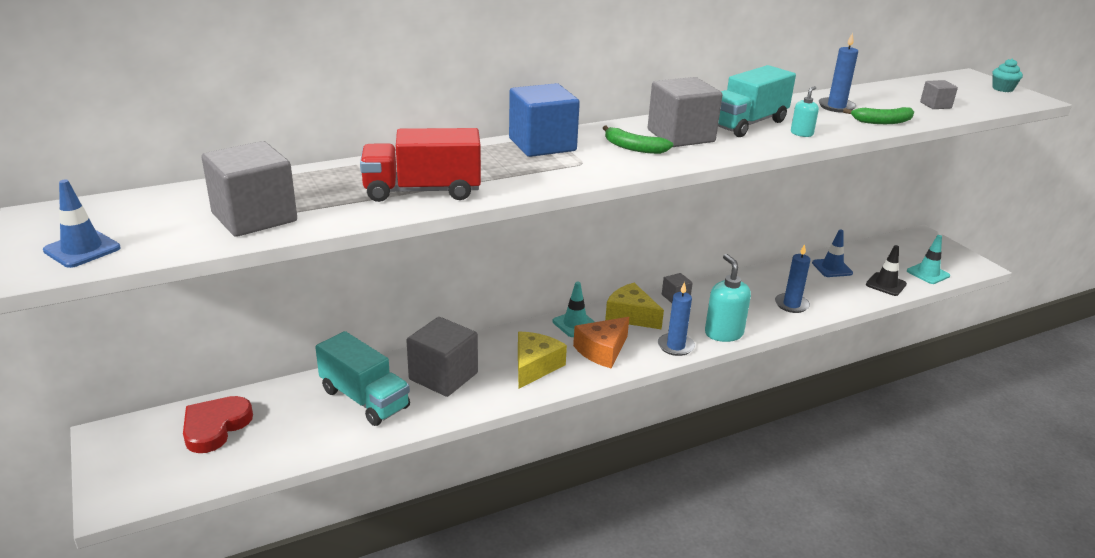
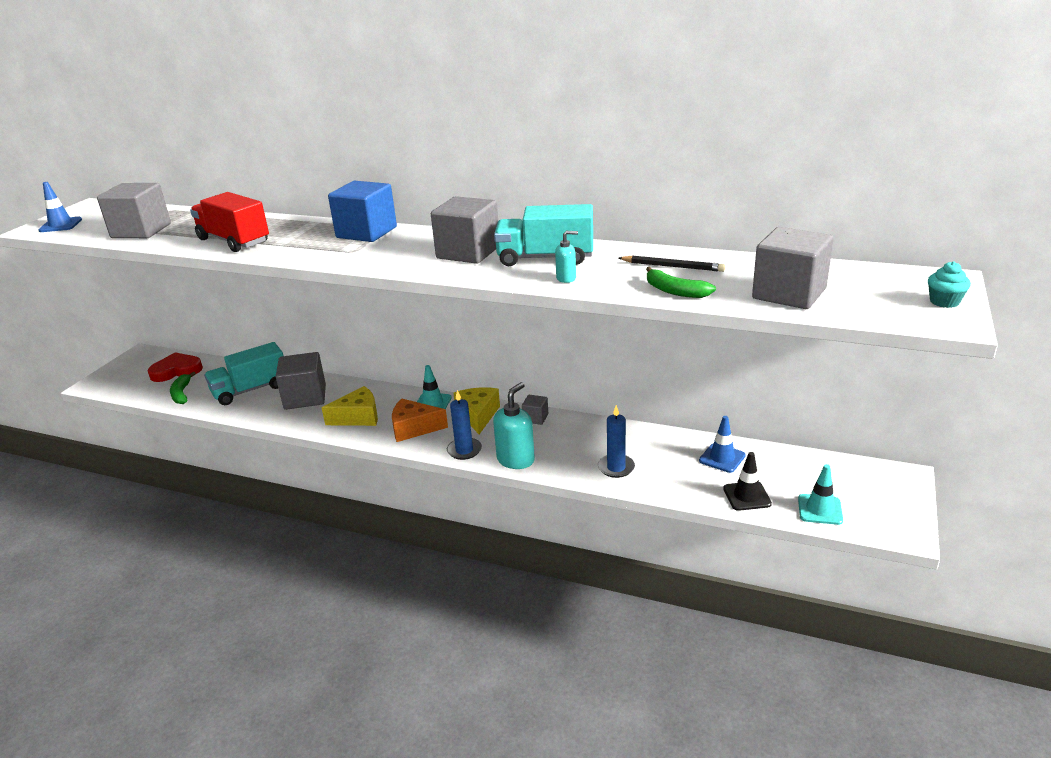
camera: 50 degrees right, 0 degrees up
(364, 399) = (250, 390): turquoise truck -> turquoise truck turned 60 degrees clockwise
(633, 148) = (412, 251): green banana -> green banana (182, 393)
(836, 107) = (672, 266): blue candle -> black pencil
(935, 105) = (789, 294): grey cube -> grey cube, size x2.04

